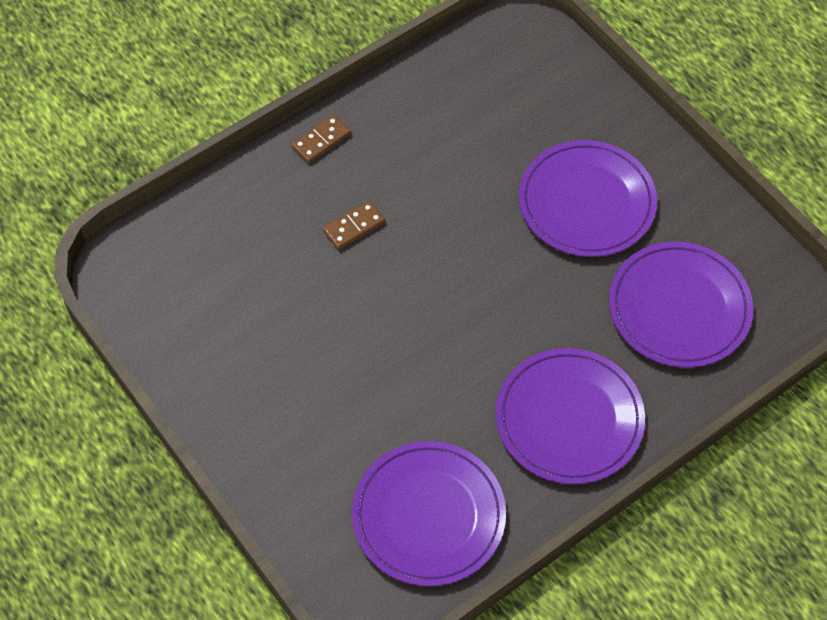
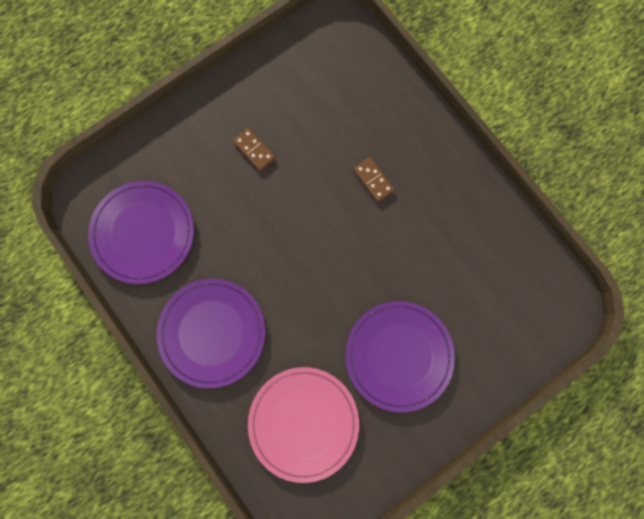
camera: 90 degrees right, 20 degrees up
(321, 140) = (449, 155): brown domino -> brown domino (254, 150)
(679, 308) = (303, 422): purple plate -> pink plate

